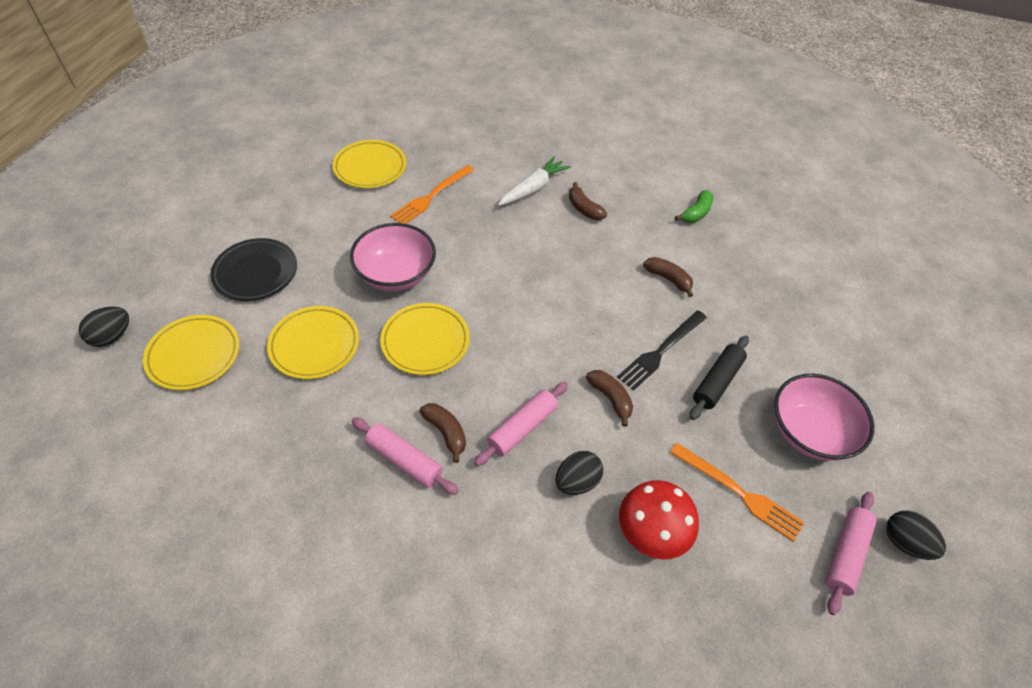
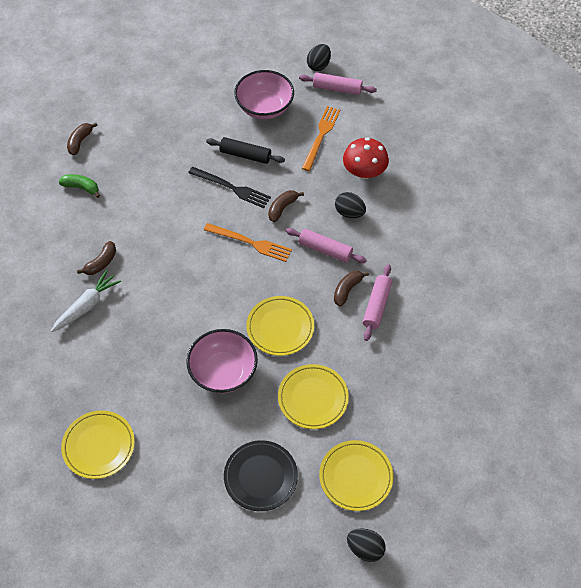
camera: 105 degrees left, 5 degrees up
(431, 196) = (122, 380): orange fork -> orange fork (250, 243)
(533, 188) = (87, 306): white carrot -> white carrot turned 105 degrees clockwise
(668, 279) = (162, 194): brown banana -> brown banana (80, 141)

